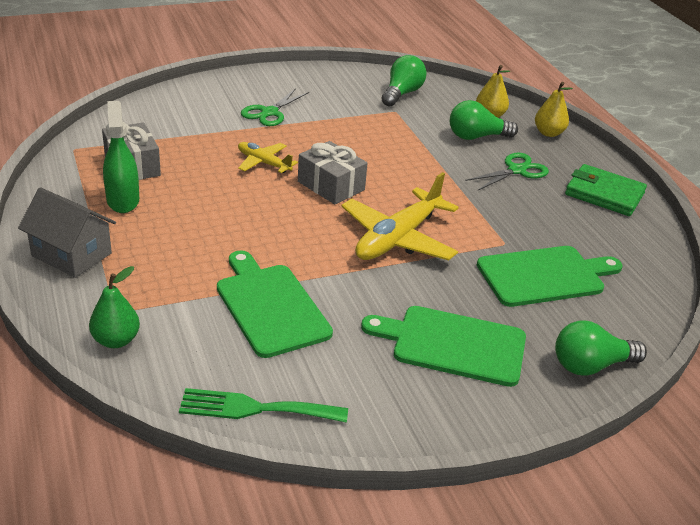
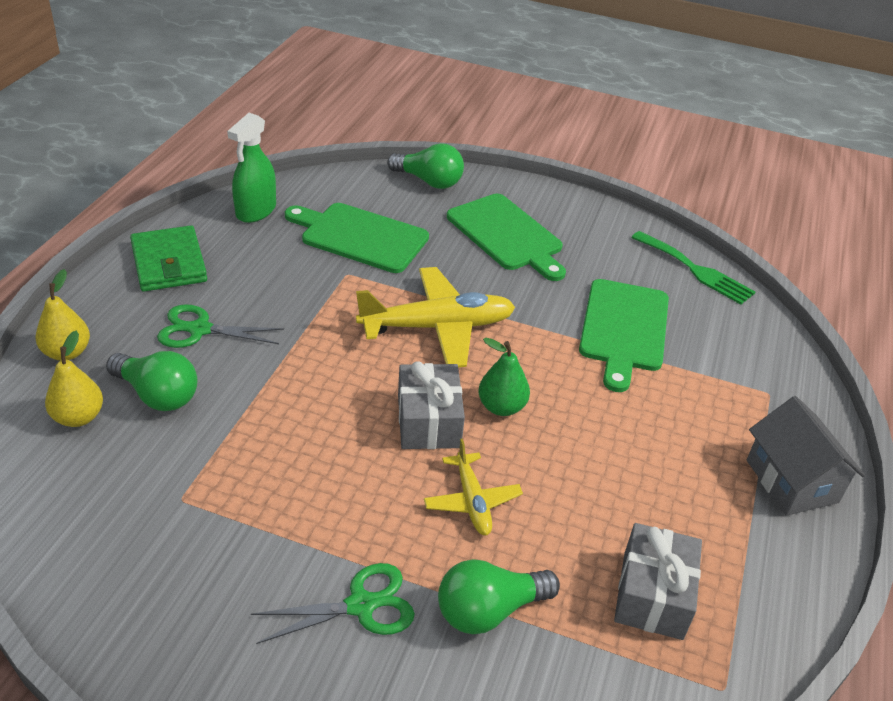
camera: 140 degrees left, 5 degrees up
(116, 340) = (780, 367): green pear -> green pear (501, 407)
(123, 200) = (697, 533): green spray bottle -> green spray bottle (256, 211)
(402, 93) = (113, 531): green light bulb -> green light bulb (489, 610)

